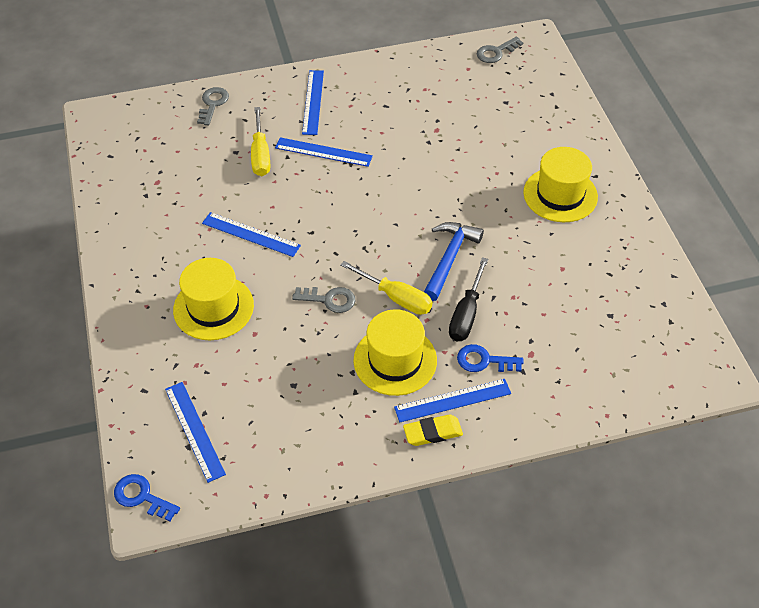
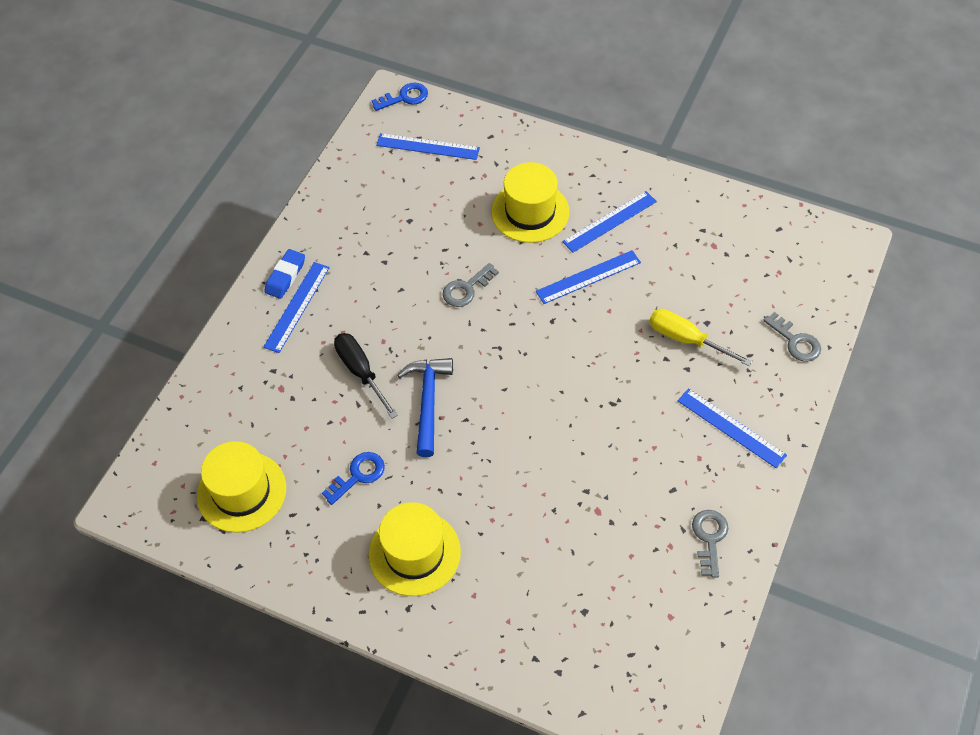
camera: 130 degrees right, 5 degrees up
(323, 152) = (647, 391): blue ruler -> blue ruler (610, 221)
(395, 360) = (367, 294): yellow hat -> yellow hat (241, 492)
(396, 297) = (424, 335): yellow screwdriver -> none
(432, 432) = (285, 276): yellow eraser -> blue eraser
(449, 258) = (428, 402): blue hammer -> blue hammer turned 150 degrees counterclockwise
(484, 361) = (308, 351): blue key -> blue key (358, 475)
(496, 52) = (675, 670): grey key -> grey key (709, 538)

